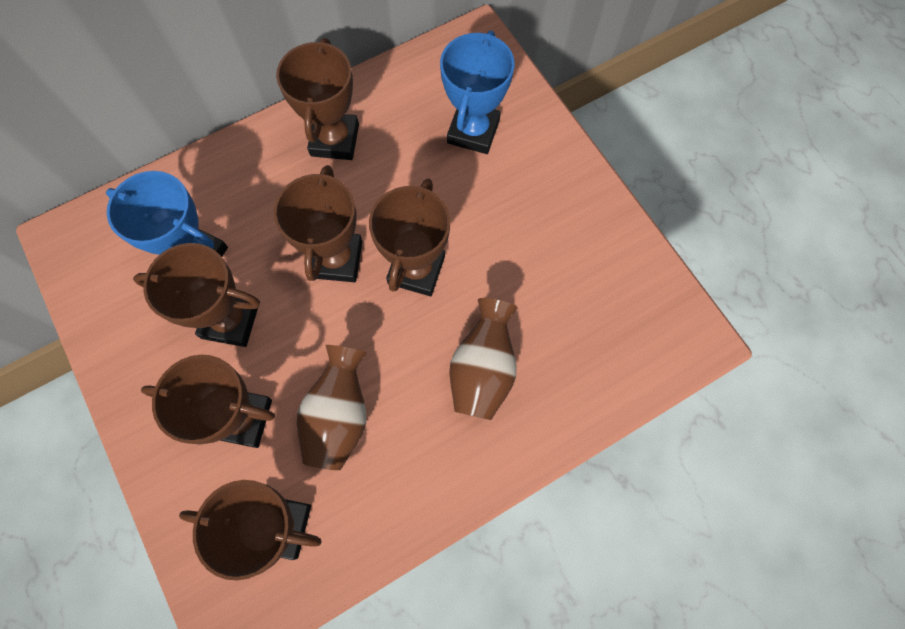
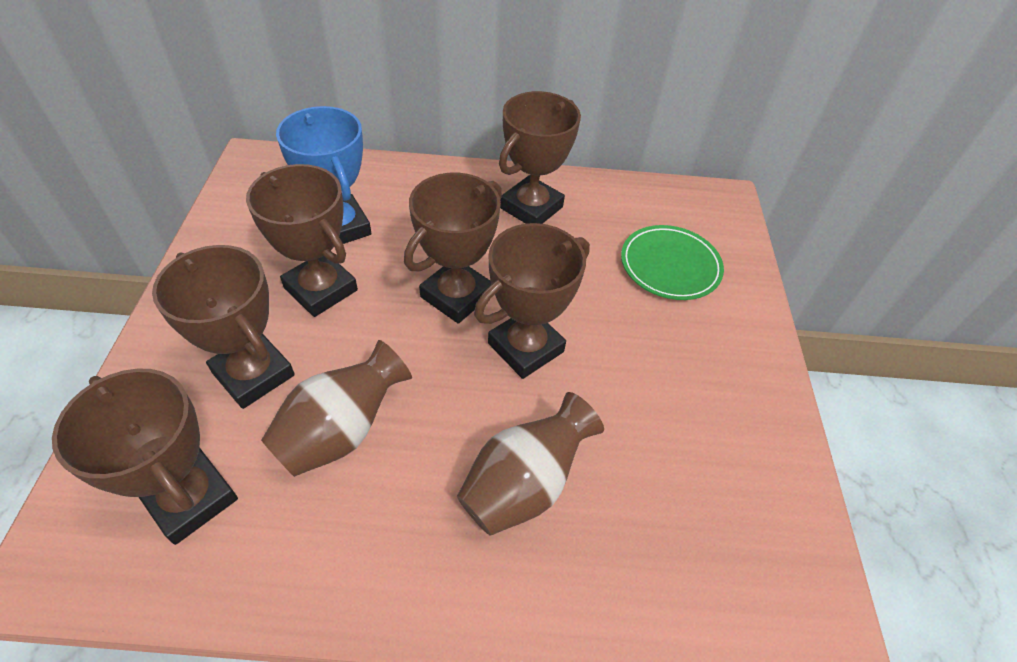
camera: 30 degrees right, 20 degrees down
(473, 131) = (670, 266): blue trophy -> green plate

